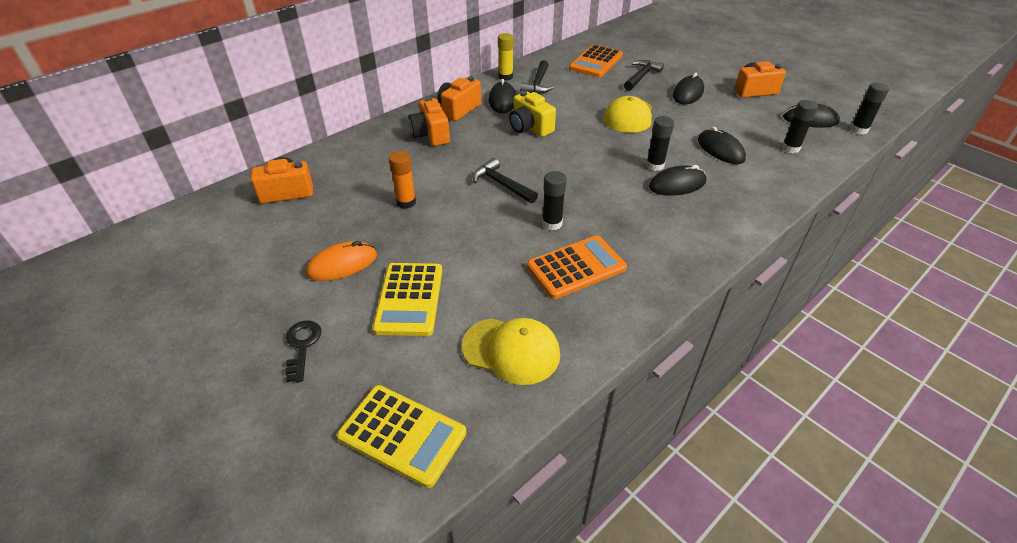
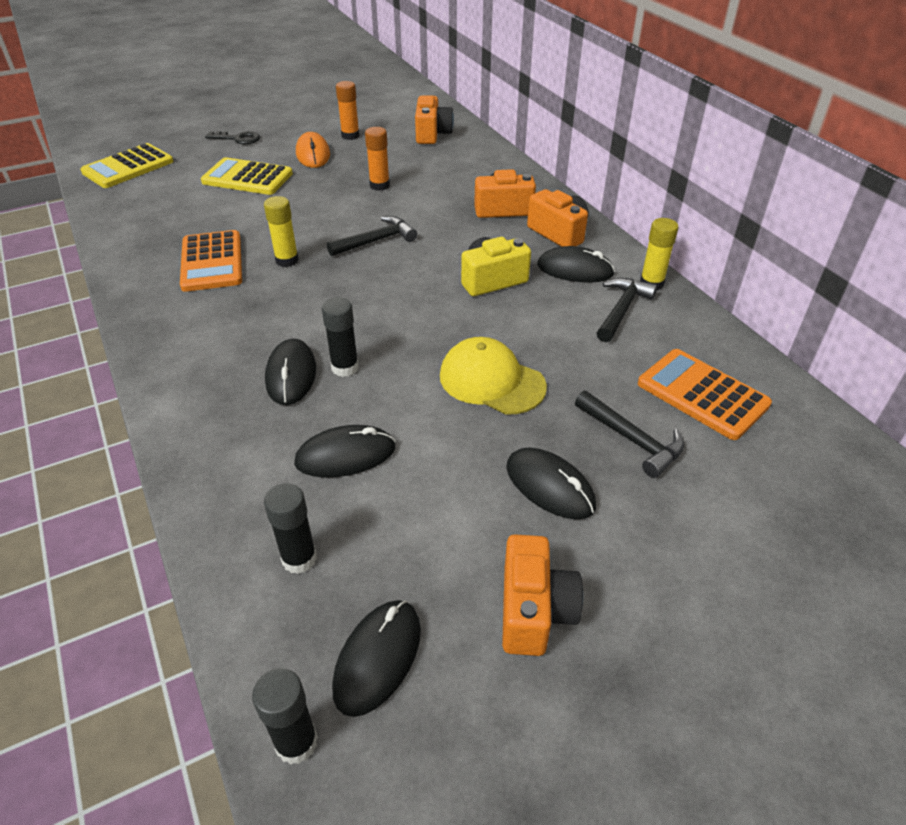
camera: 105 degrees right, 0 degrees up
(291, 247) = (350, 136): none -> orange glue stick
(511, 350) = (152, 213): yellow cap -> none
(537, 84) = (622, 310): black hammer -> black hammer turned 90 degrees clockwise
(552, 223) = (287, 260): black glue stick -> yellow glue stick

